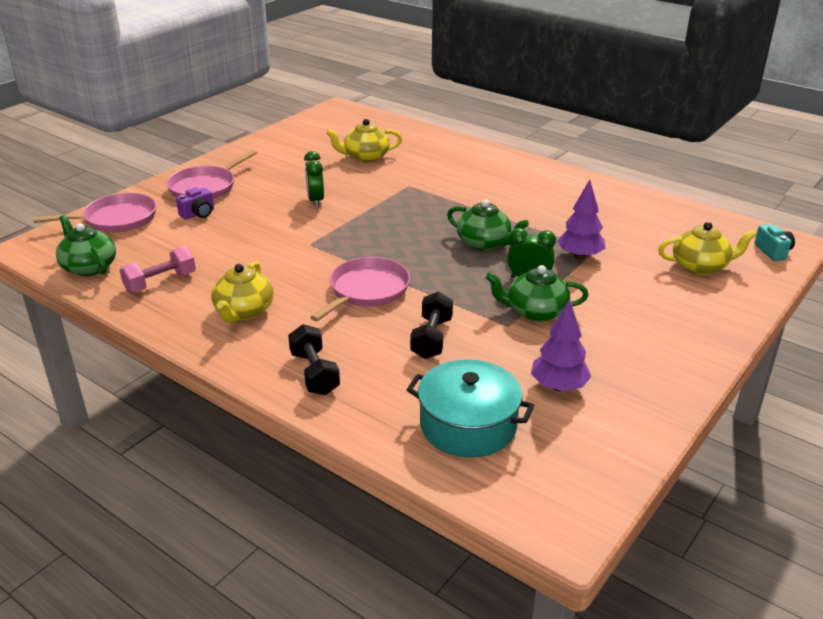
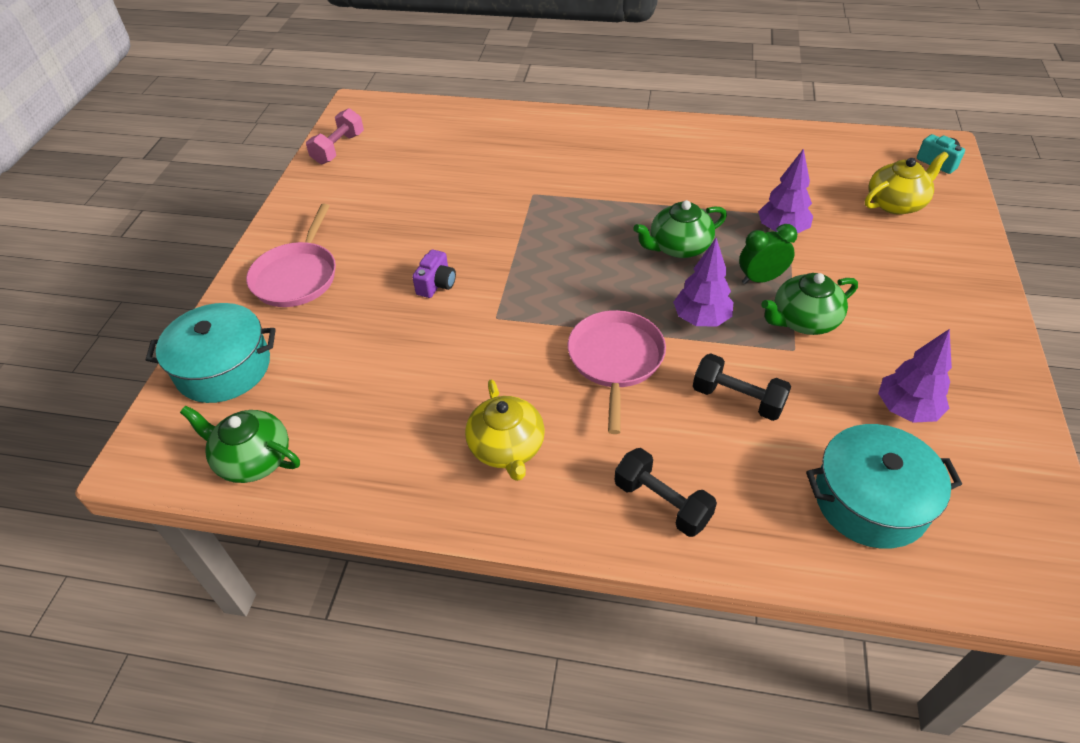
camera: 25 degrees left, 15 degrees up
(117, 219) = (223, 368): pink pan -> turquoise pot
(160, 282) = (368, 446): pink dumbbell -> pink dumbbell (338, 148)
(198, 214) = (324, 321): purple camera -> purple camera (436, 284)
(315, 201) = (448, 251): green clock -> none
(365, 157) = (450, 168): yellow teapot -> none
(431, 338) = (737, 399): black dumbbell -> black dumbbell turned 45 degrees counterclockwise
(455, 287) = (701, 319): none -> purple tree
(484, 243) = (678, 247): green teapot -> green teapot turned 150 degrees clockwise

